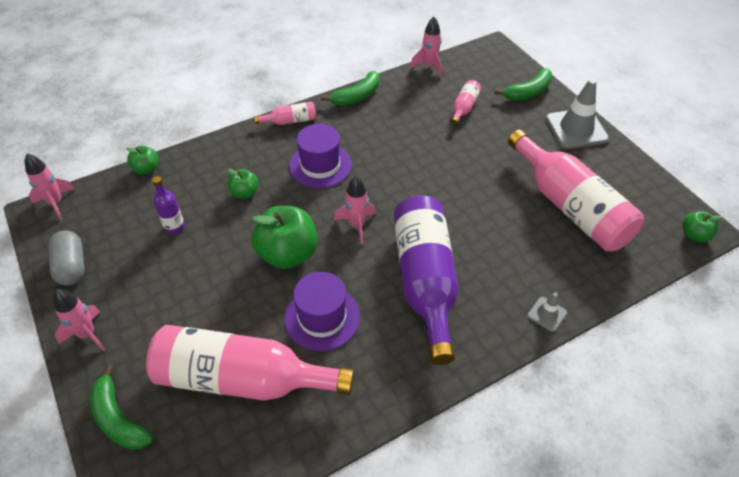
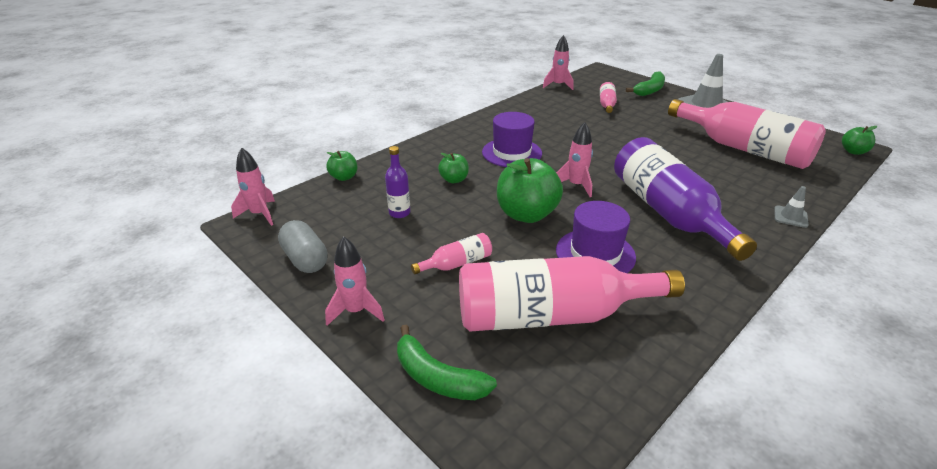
camera: 15 degrees left, 15 degrees down
(290, 121) = (463, 129): pink bottle -> pink bottle (457, 263)
(356, 96) = (511, 108): green banana -> none

